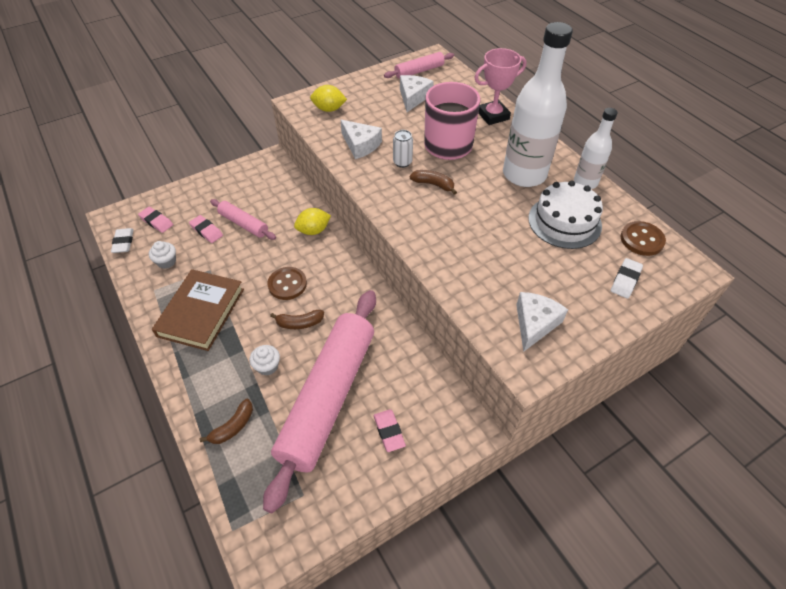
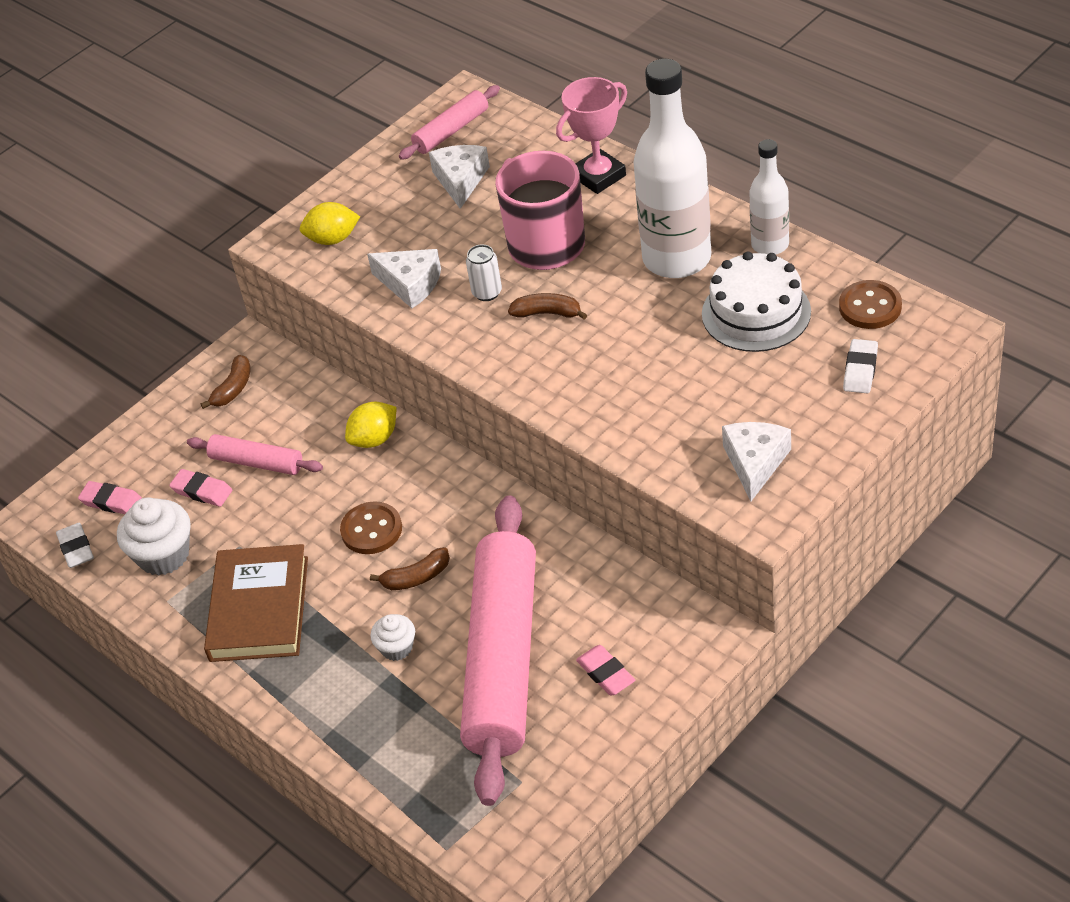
camera: 10 degrees left, 5 degrees down
(166, 262) = (163, 555): white cupcake -> white cupcake, size x1.73
(233, 426) = (386, 736): brown banana -> brown banana (233, 388)

